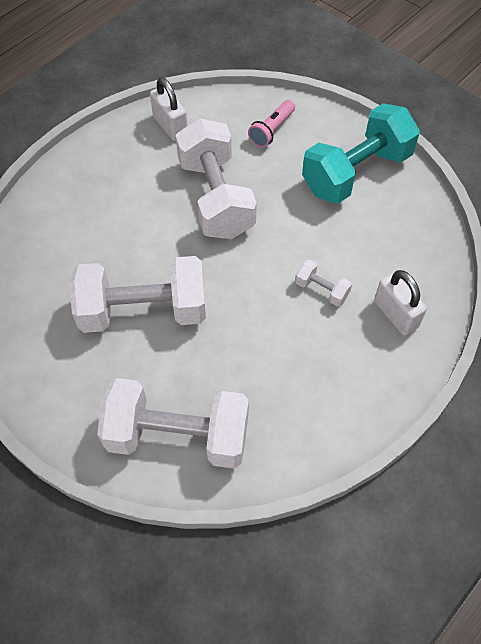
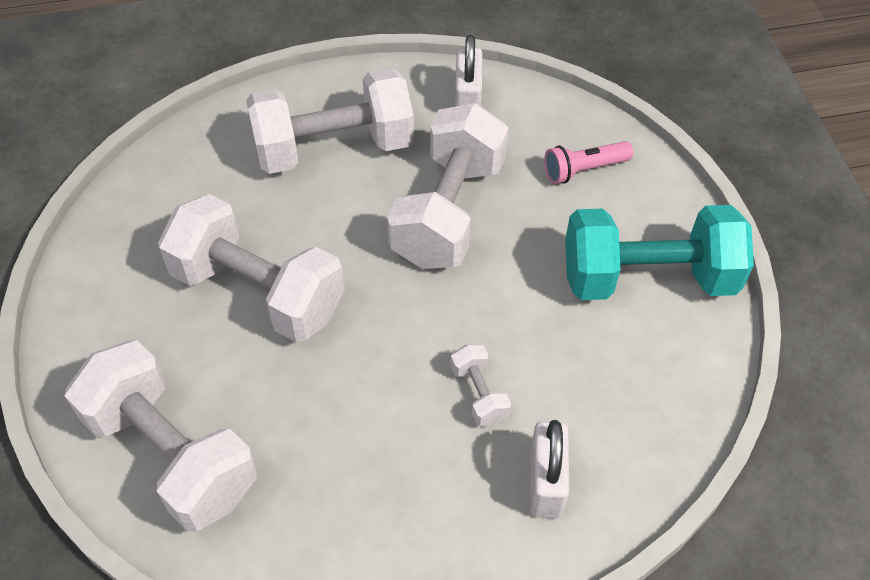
camera: 35 degrees right, 5 degrees down
(112, 198) = (334, 148): none -> white dumbbell

